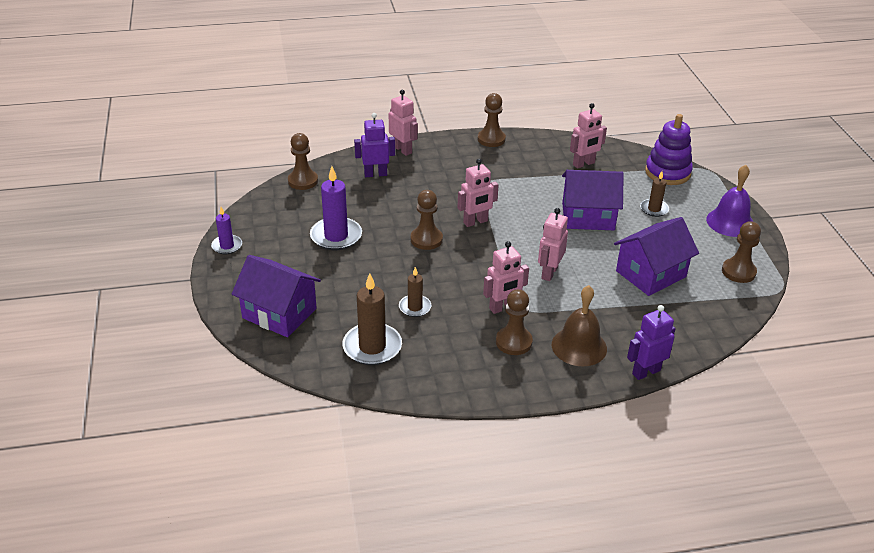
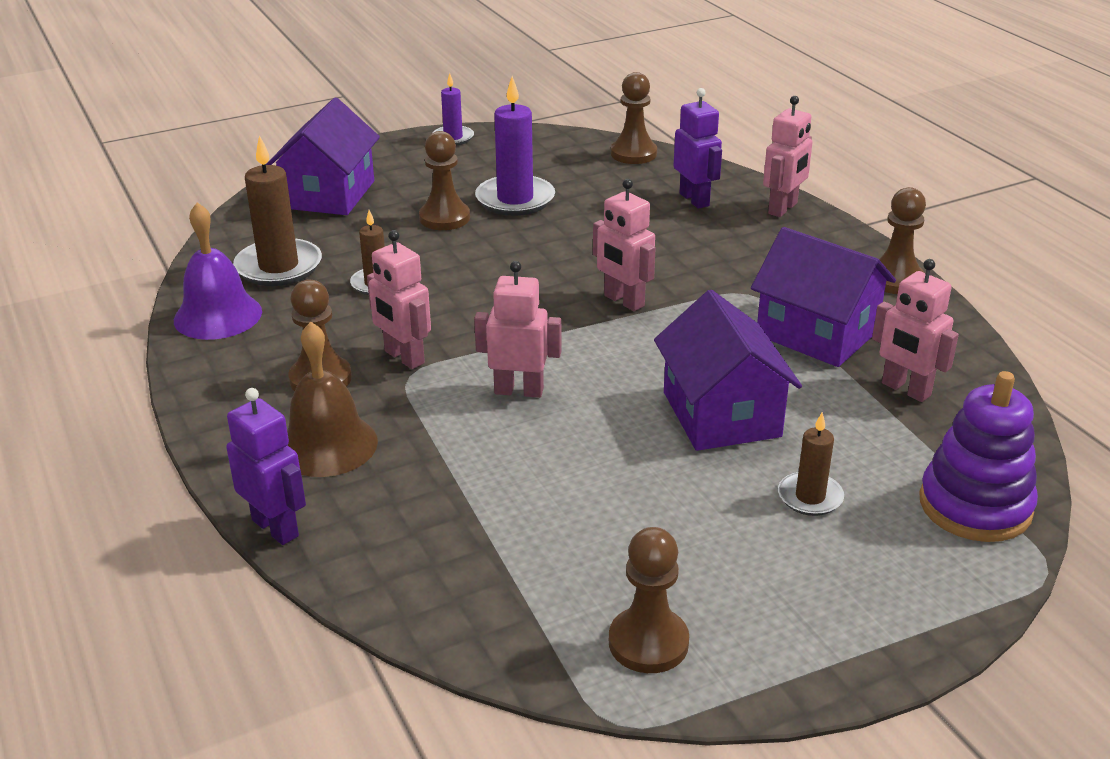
camera: 75 degrees right, 5 degrees down
(426, 239) = (548, 266): brown pawn -> brown pawn (444, 218)
(651, 274) = (574, 510): purple house -> purple house (816, 333)
(730, 222) = (842, 620): purple bell -> purple bell (218, 315)

